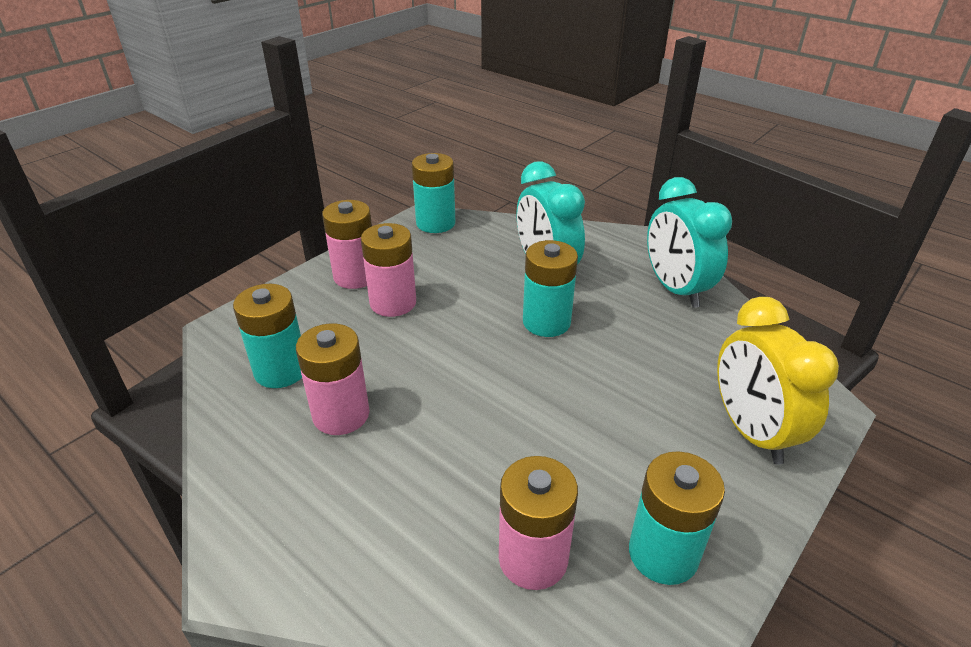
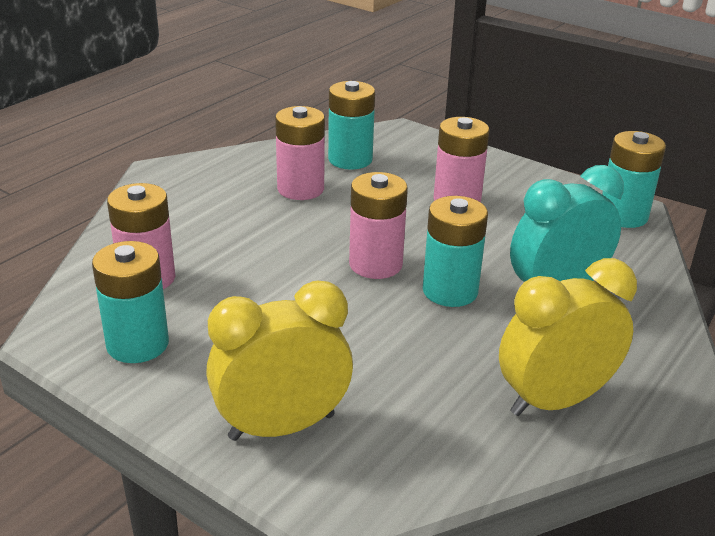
camera: 85 degrees right, 5 degrees down
(355, 276) = (494, 178): pink battery -> pink battery (375, 264)
(675, 289) = (554, 400): turquoise clock -> yellow clock

